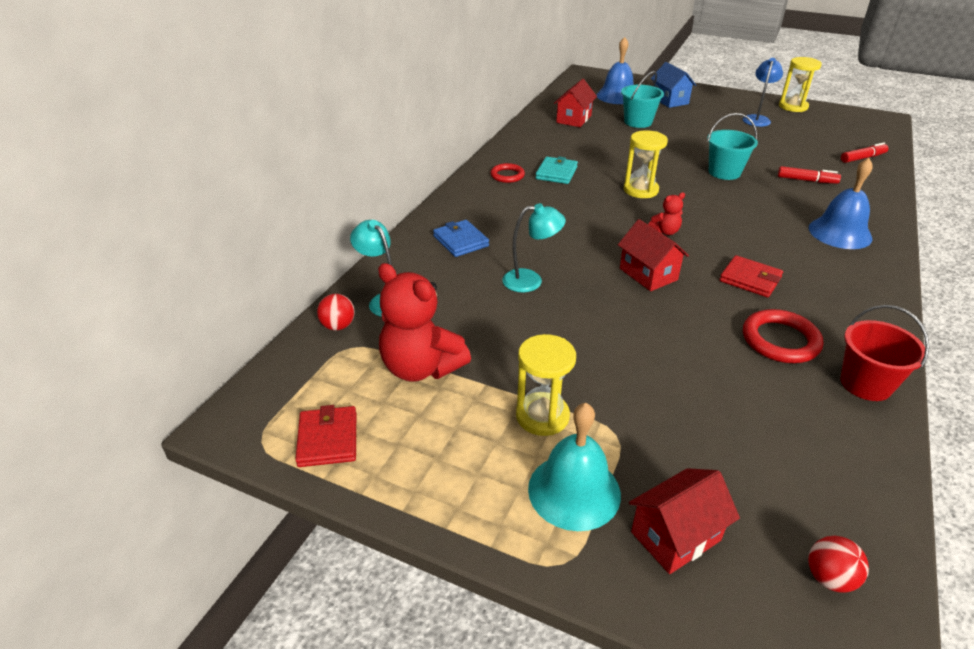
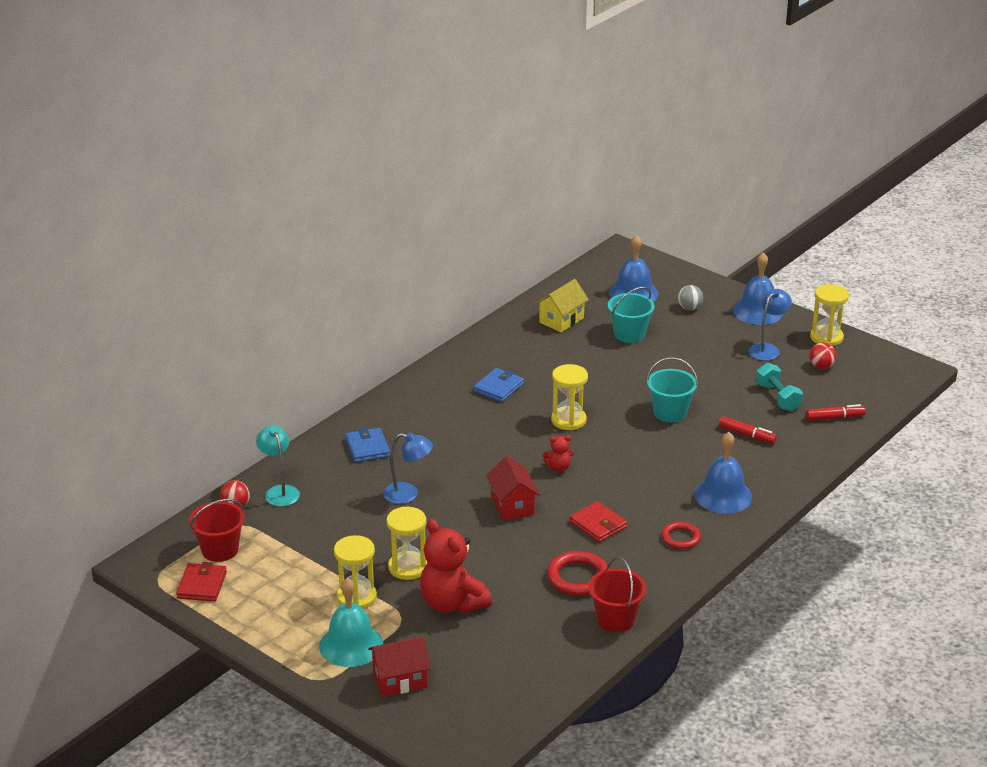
camera: 15 degrees right, 5 degrees down
(336, 384) = (220, 550): none -> red bucket
(421, 368) = (286, 549): red teddy bear -> red teddy bear (452, 603)
(507, 175) = (448, 383): red ring -> red ring (680, 538)
(531, 280) = (408, 494): turquoise lamp -> blue lamp
(556, 173) = (498, 388): turquoise wallet -> blue wallet
(574, 119) = (561, 320): red house -> yellow house
(582, 364) = (407, 567): none -> yellow hourglass
(669, 100) = (689, 308): blue house -> grey ball
(723, 97) = (757, 311): none -> blue bell
(801, 150) = (778, 397): none -> turquoise dumbbell
(829, 578) = (479, 717): red ball -> red ball (821, 366)

